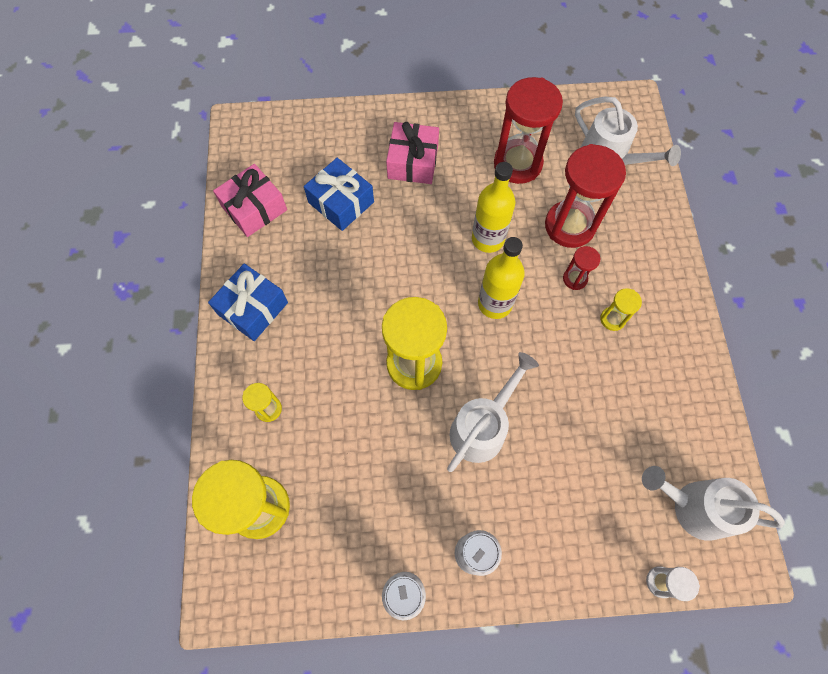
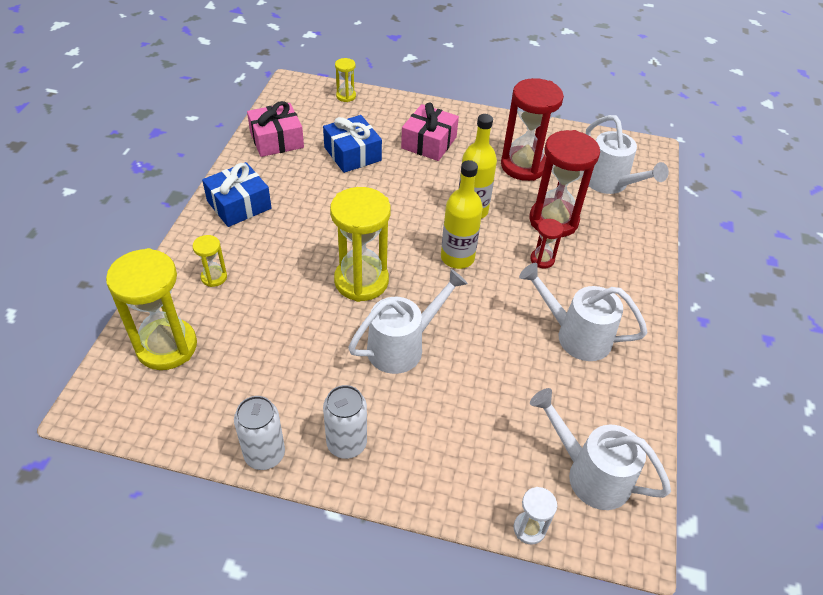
camera: 15 degrees right, 20 degrees down
(612, 319) = (566, 299): yellow hourglass -> yellow hourglass (346, 96)
(634, 359) = (576, 335): none -> white watering can

